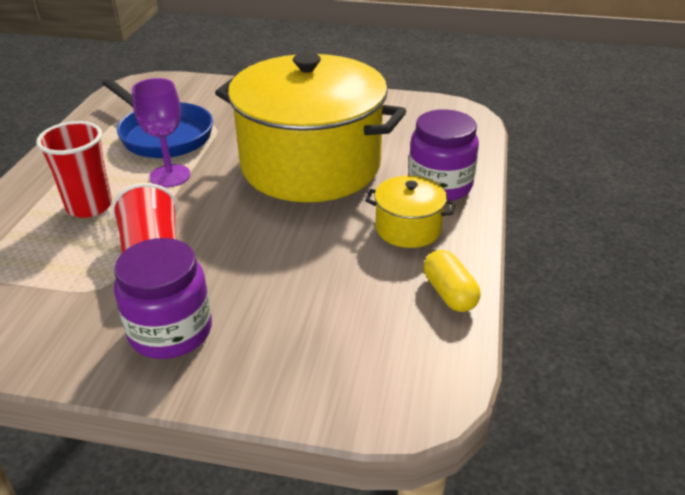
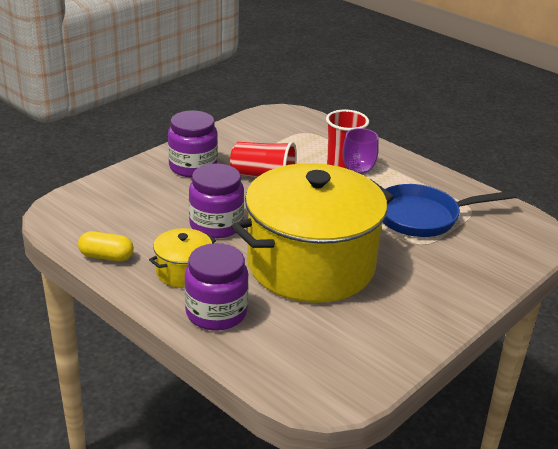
camera: 120 degrees right, 5 degrees down
(301, 245) = (216, 225): none -> purple jar

